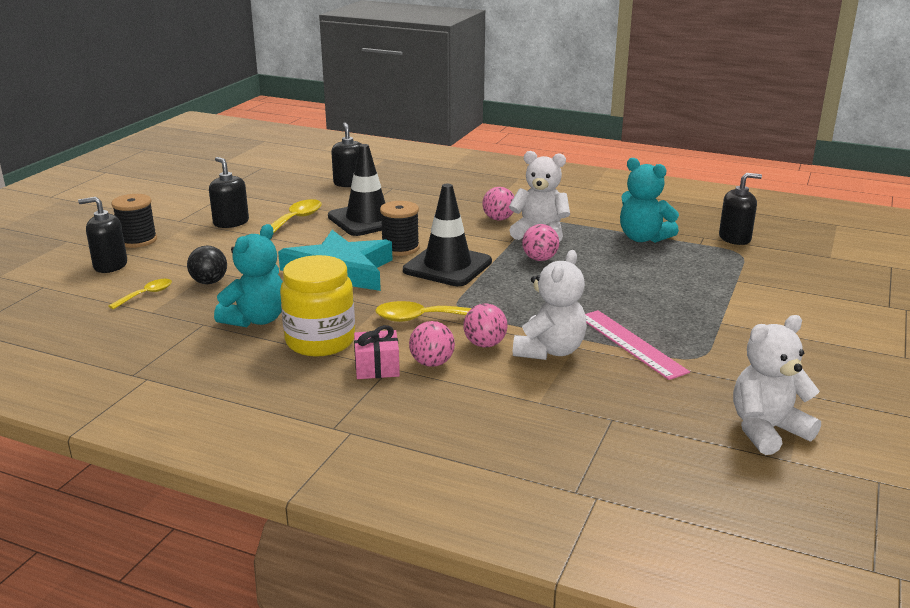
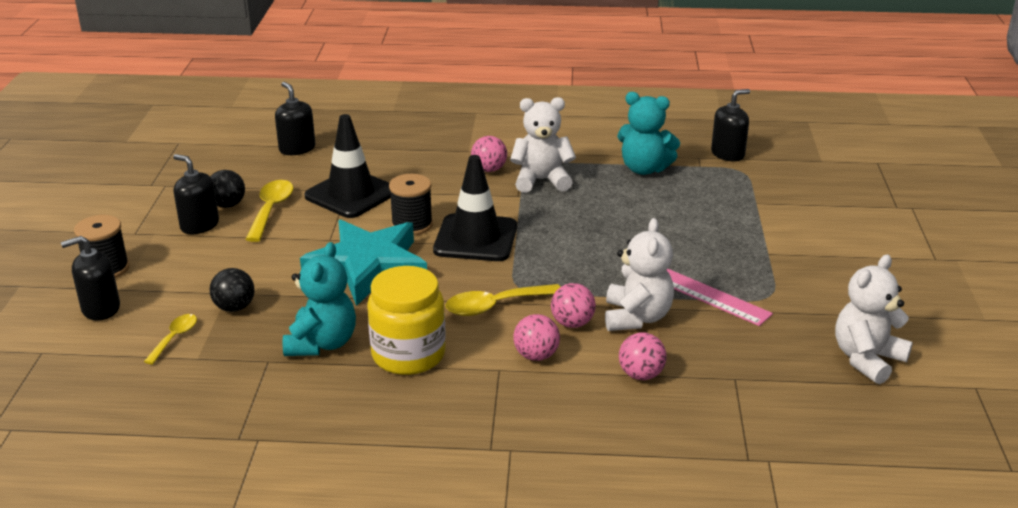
camera: 20 degrees left, 5 degrees up
(264, 212) = (227, 205): none -> black ball
(377, 367) = (486, 372): pink gift -> none
(540, 259) = (561, 212): pink ball -> pink ball (641, 375)

